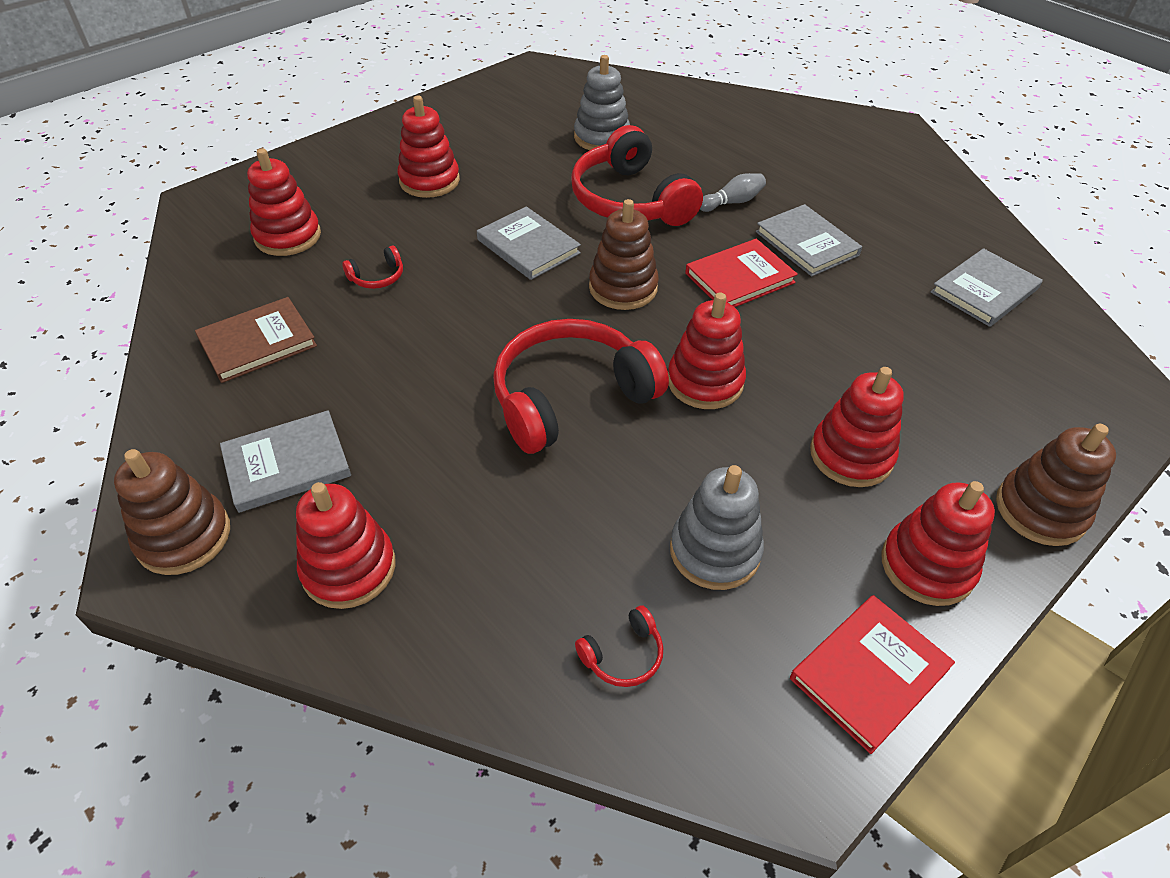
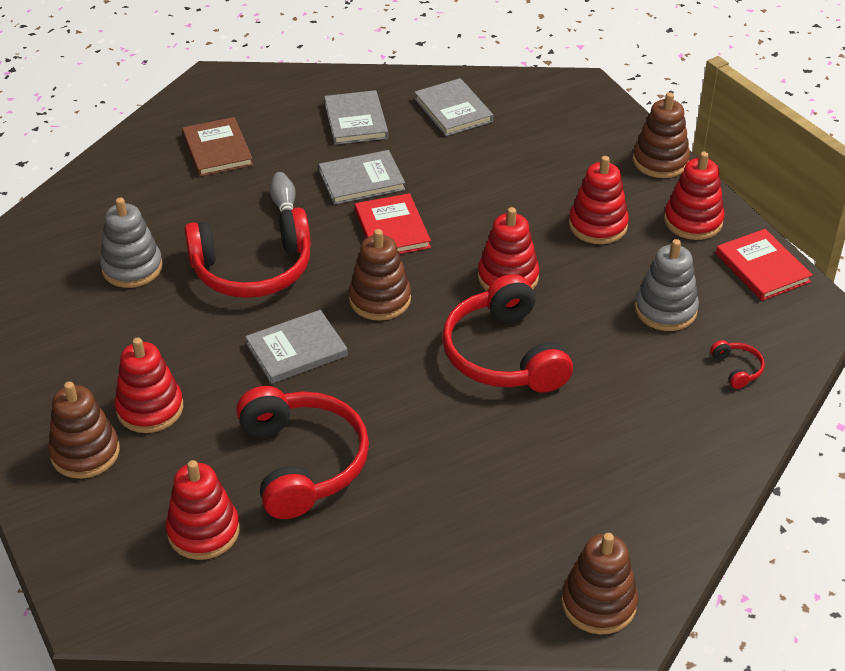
camera: 75 degrees left, 5 degrees down
(258, 343) = (372, 556): brown book -> brown book (217, 150)
(287, 464) = (534, 536): grey book -> grey book (355, 121)
(349, 568) = (647, 501): red stacking toy -> none
(372, 161) = (85, 453): none -> brown stacking toy
(377, 277) = (303, 462): red headphones -> red headphones, size x2.48

